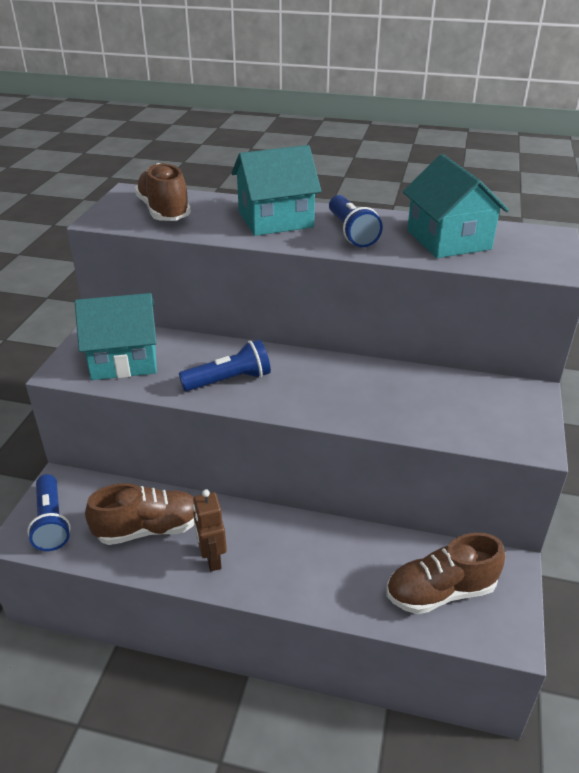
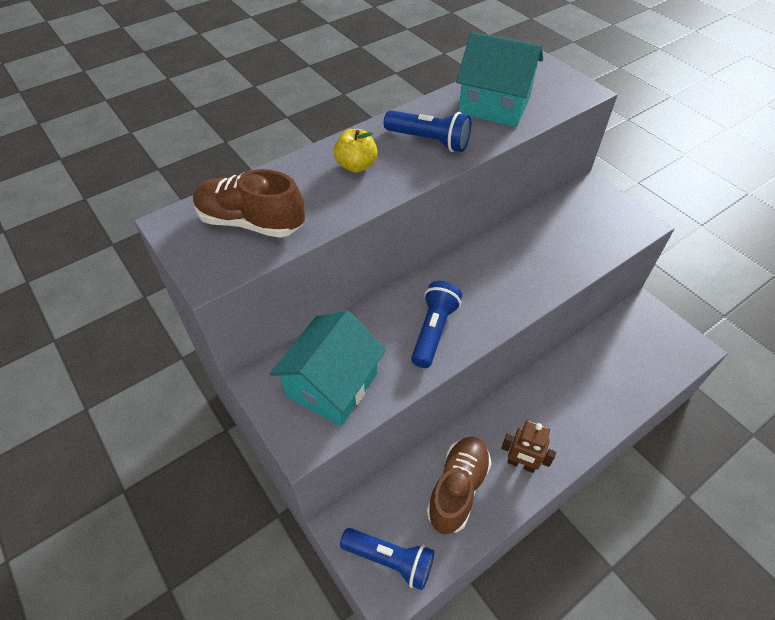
camera: 50 degrees left, 15 degrees up
(275, 219) = (356, 166): turquoise house -> yellow apple
(440, 592) = (640, 355): brown shoe -> none

